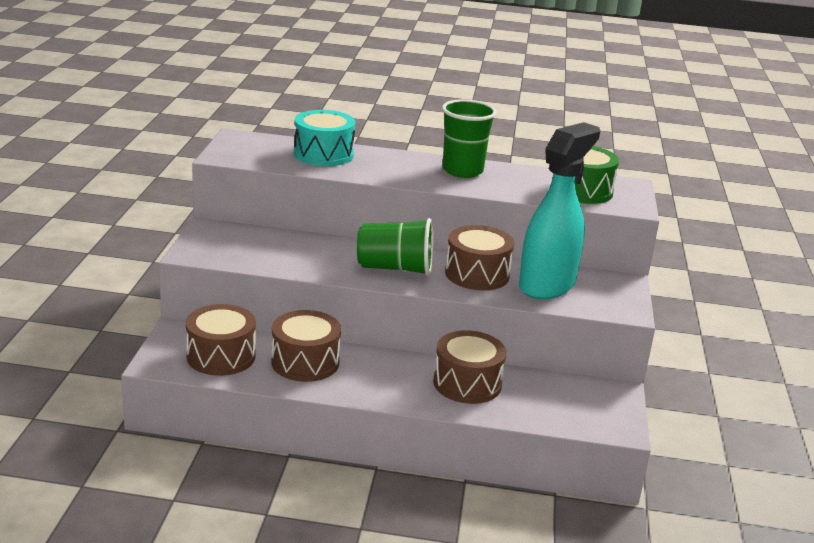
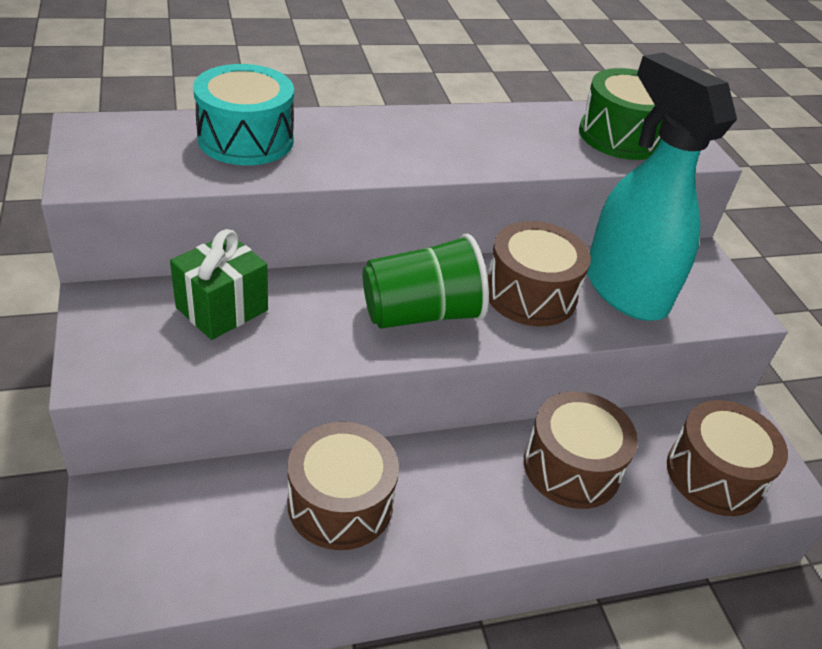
camera: 25 degrees left, 15 degrees up
(221, 356) = (208, 536): brown drum -> brown drum (714, 474)
(275, 243) = (222, 309): none -> green gift
(462, 171) = (456, 131): green cup -> none
(547, 285) = (624, 290): turquoise spray bottle -> turquoise spray bottle turned 45 degrees counterclockwise

